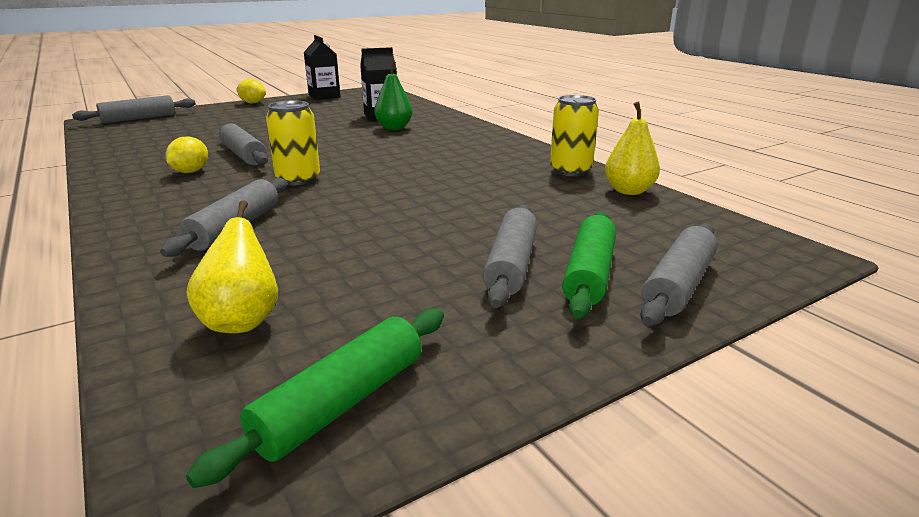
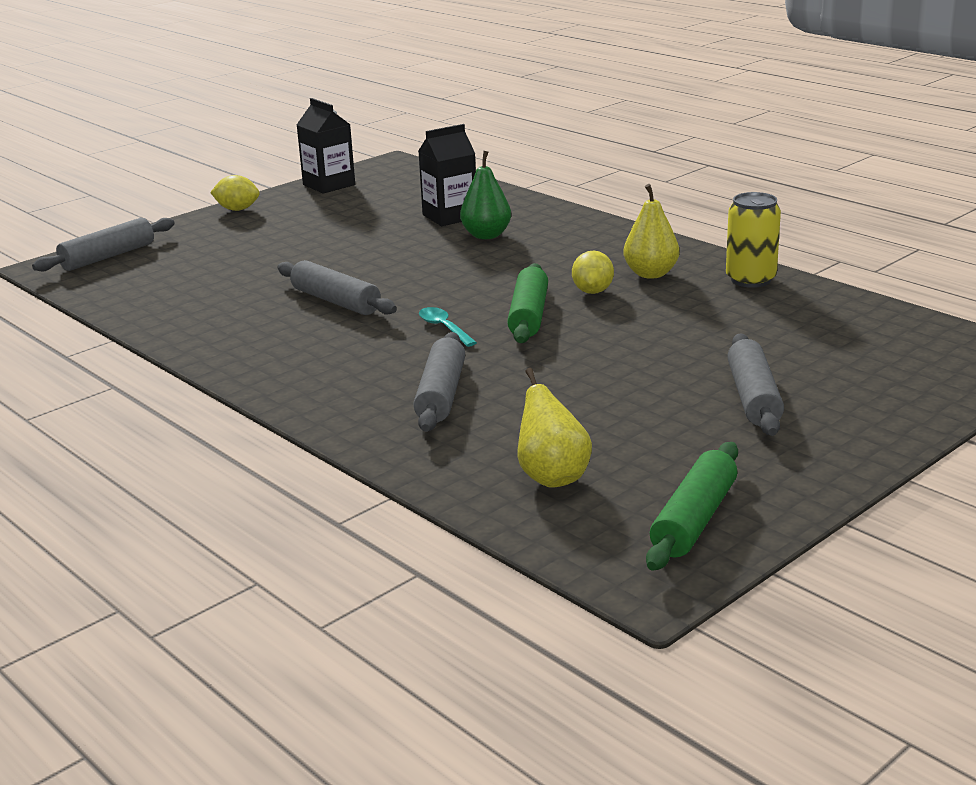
camera: 10 degrees left, 0 degrees up
(190, 172) = (299, 333): yellow lemon -> yellow lemon (592, 291)
(298, 179) = (444, 328): yellow can -> turquoise spoon
(589, 274) = (829, 397): green rolling pin -> green rolling pin (528, 316)
(628, 191) = (827, 300): yellow pear -> yellow pear (650, 274)
(678, 285) = (912, 397): grey rolling pin -> none

